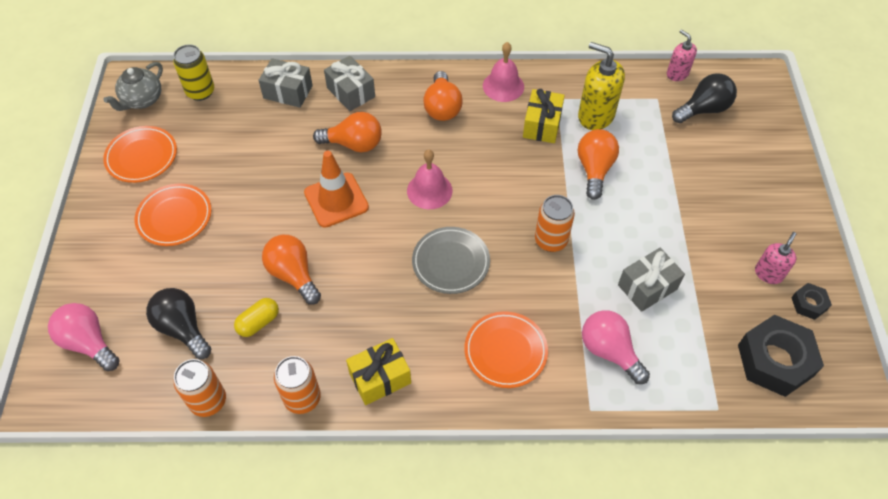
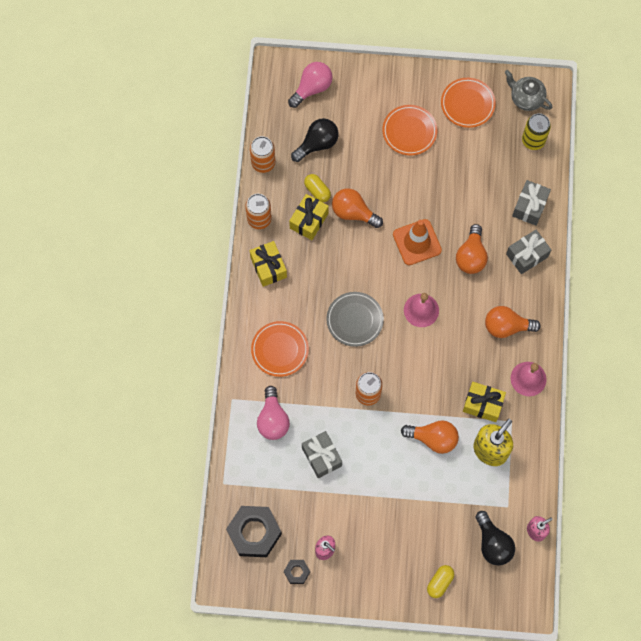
camera: 95 degrees right, 15 degrees up
(293, 275) = (353, 213): orange light bulb -> orange light bulb turned 120 degrees counterclockwise
(305, 330) = (309, 221): none -> yellow gift
(609, 351) = (273, 419): pink light bulb -> pink light bulb turned 120 degrees clockwise
(765, 154) = (440, 582): none -> yellow capsule

